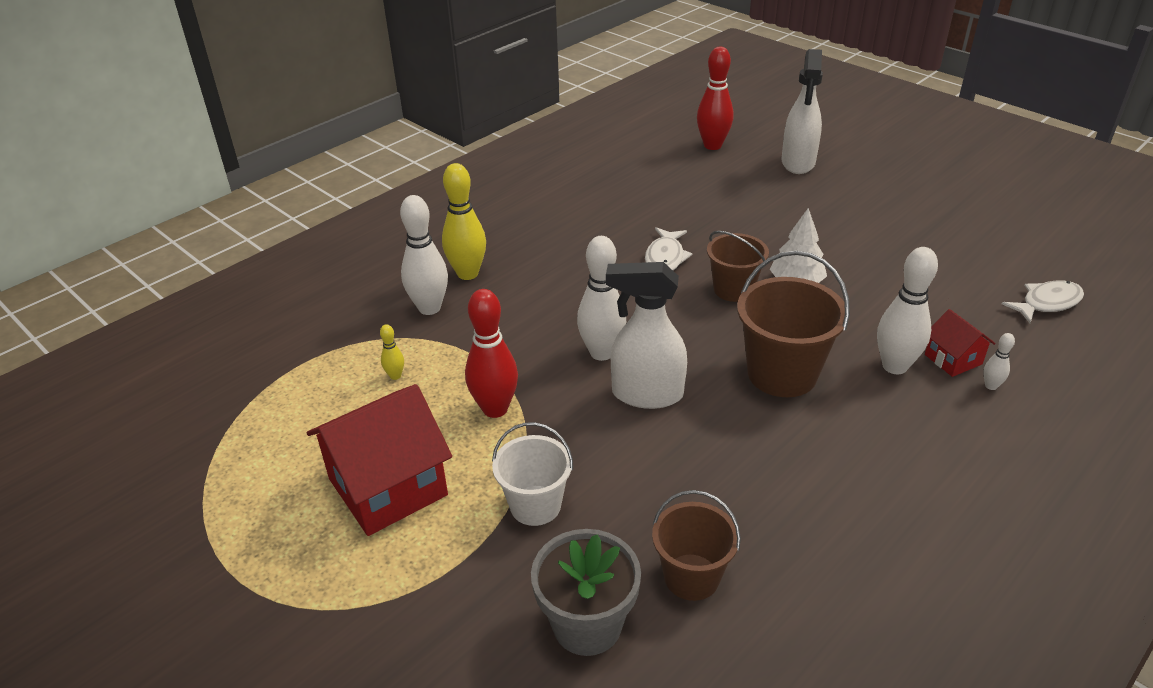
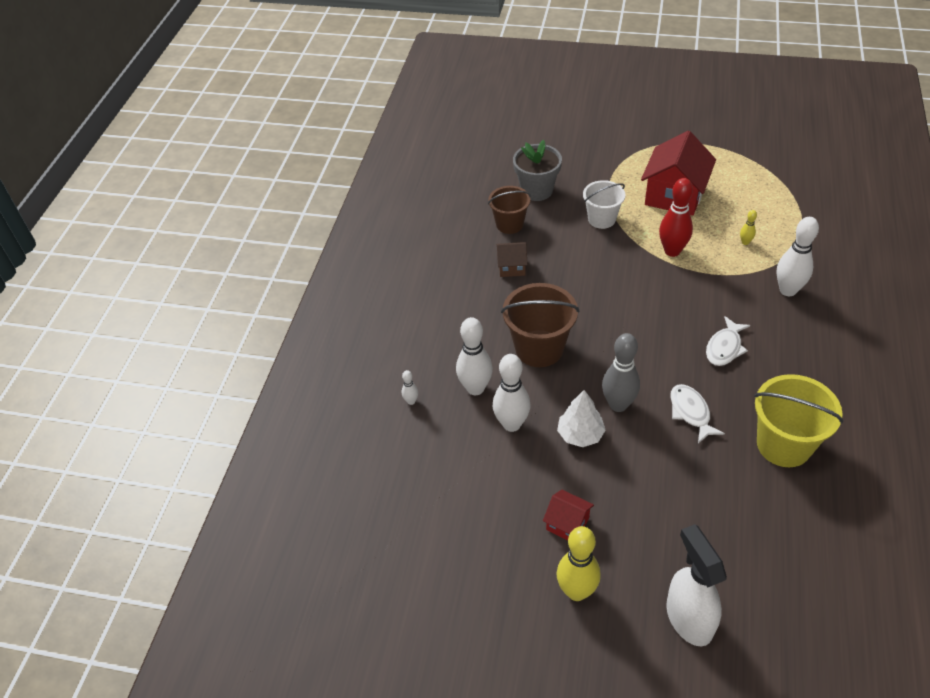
camera: 150 degrees right, 10 degrees up
(467, 273) = (802, 327): yellow bowling pin -> yellow bowling pin (576, 591)
(601, 353) = (653, 311): white bowling pin -> white bowling pin (511, 424)
(608, 210) = (783, 445): none -> yellow bucket
(646, 394) = (604, 297): white spray bottle -> none
(712, 145) = (793, 605): red bowling pin -> none
(733, 289) = (618, 404): brown bucket -> grey bowling pin
(743, 497) = (511, 267): none -> brown house
(953, 359) = (441, 413): red house -> red house (567, 524)
(1047, 303) = (391, 507): white fish -> white fish (724, 347)

